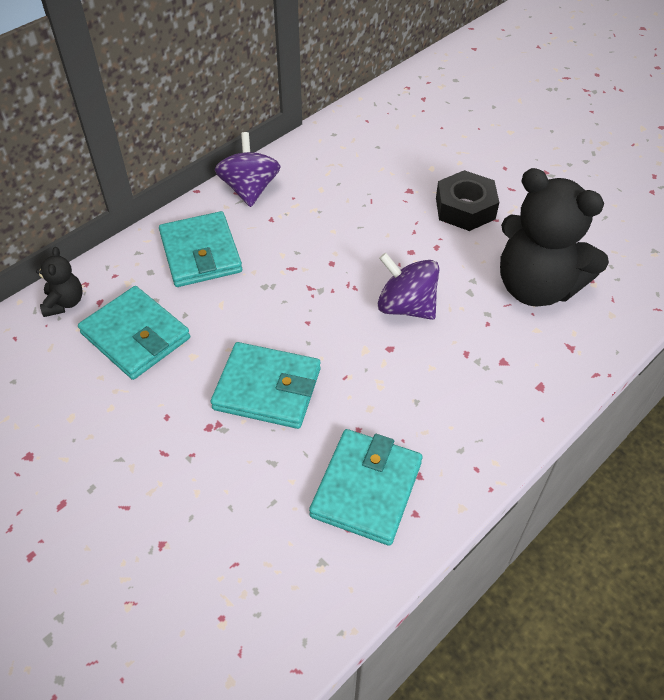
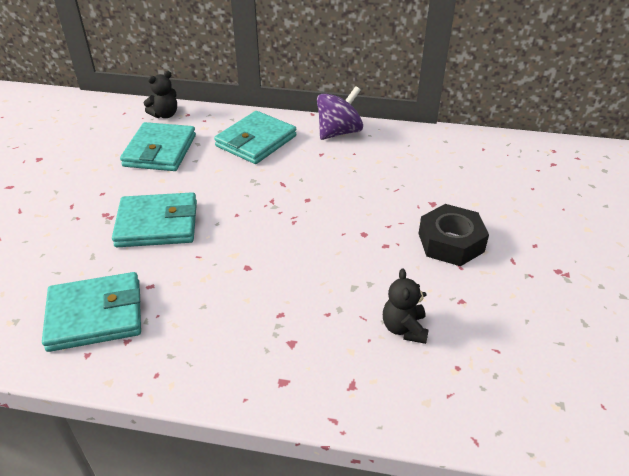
camera: 55 degrees right, 10 degrees down
(267, 388) = (157, 224): turquoise wallet -> turquoise wallet turned 75 degrees counterclockwise
(406, 306) = (299, 257): purple spinning top -> none
(536, 287) = (404, 328): black teddy bear -> black teddy bear, size x0.44

